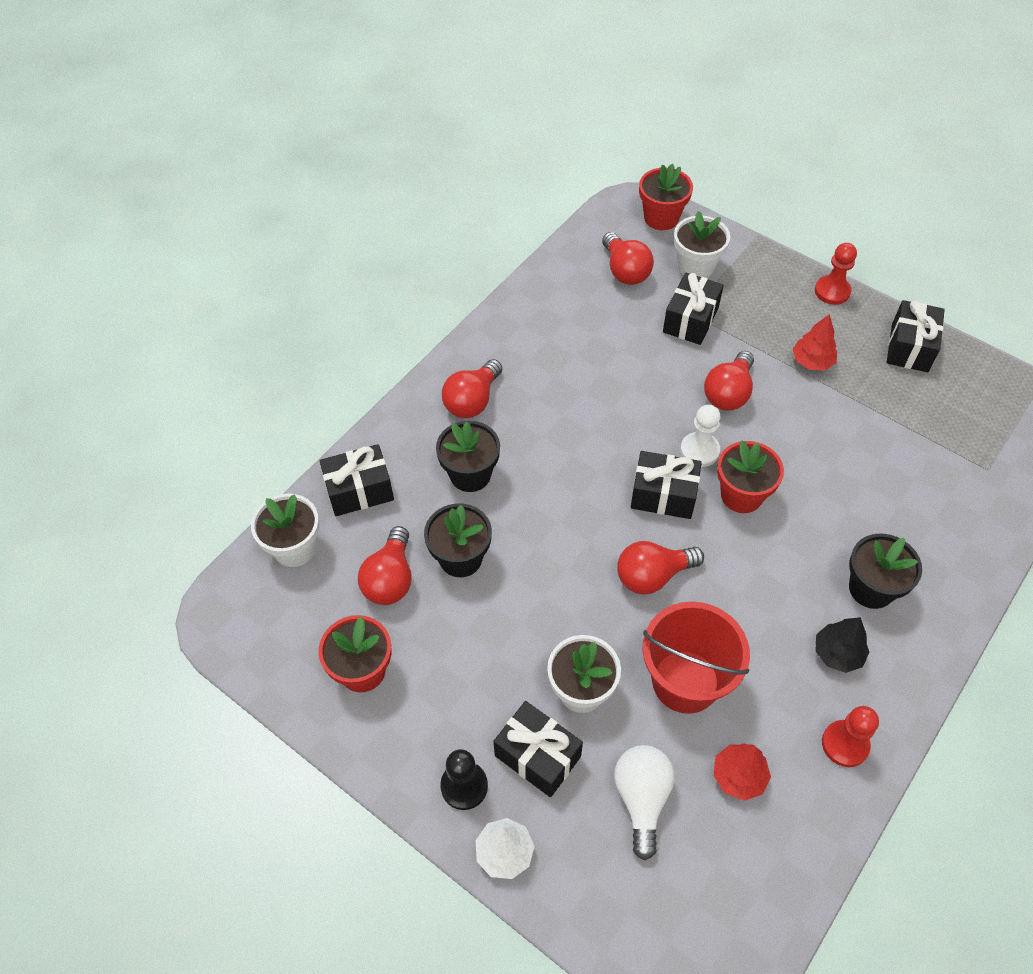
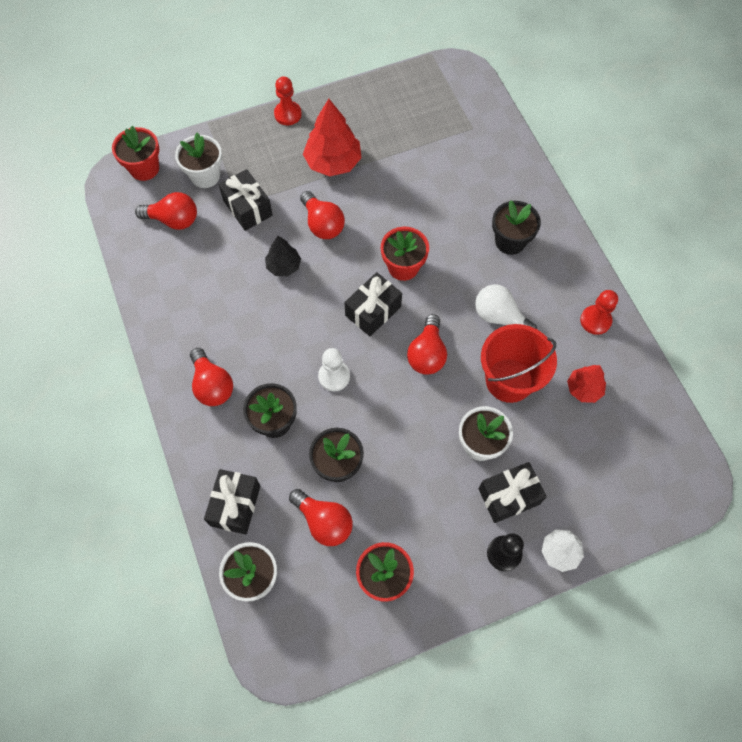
camera: 60 degrees left, 10 degrees up
(642, 799) = (569, 451): white light bulb -> white light bulb (499, 317)
(699, 450) = (354, 269): white pawn -> white pawn (334, 376)
(812, 361) = (333, 162): red tree -> red tree, size x1.71
(837, 653) = (539, 286): black tree -> black tree (283, 266)
(909, 347) = (361, 105): black gift -> none

